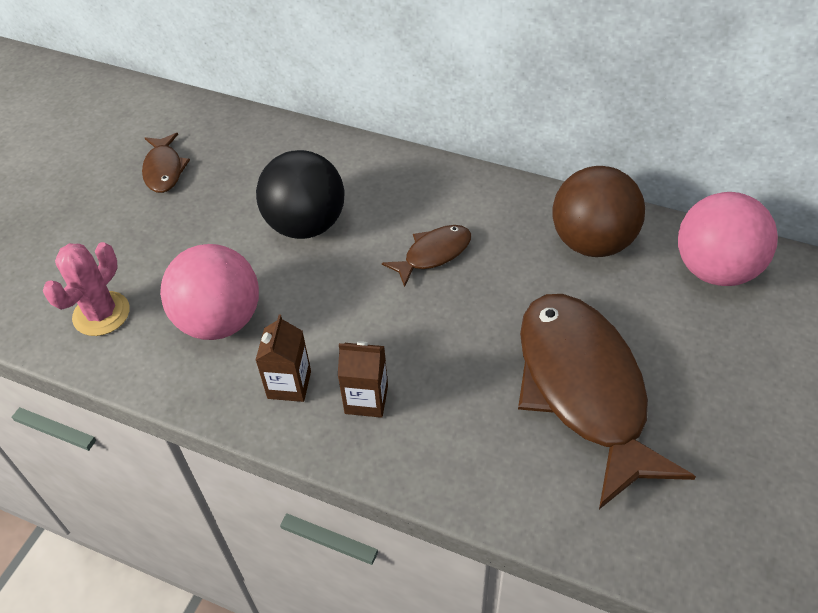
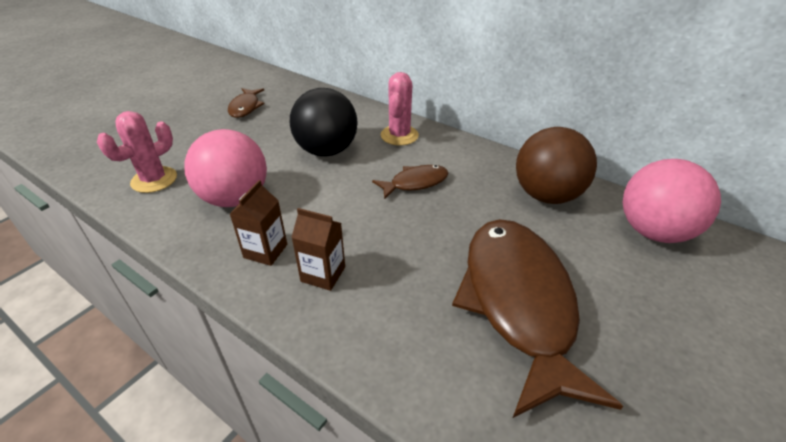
camera: 10 degrees right, 10 degrees down
(392, 181) = (399, 135): none -> pink cactus

